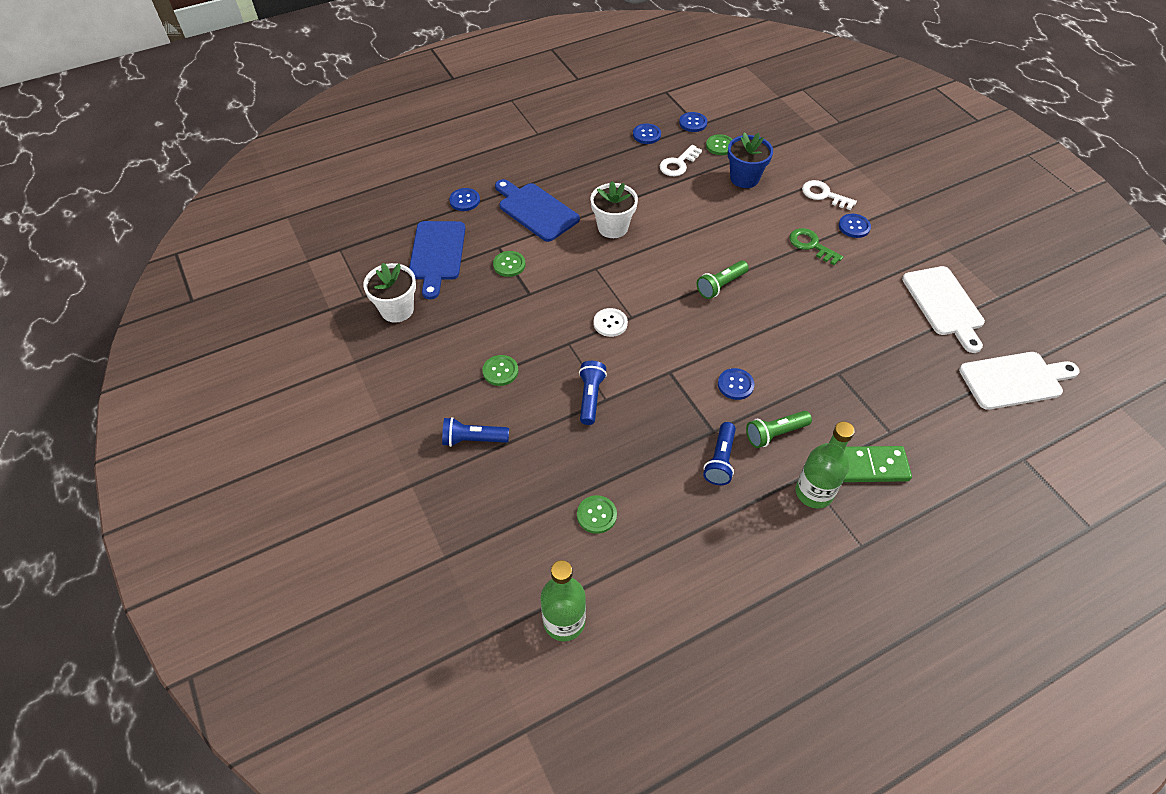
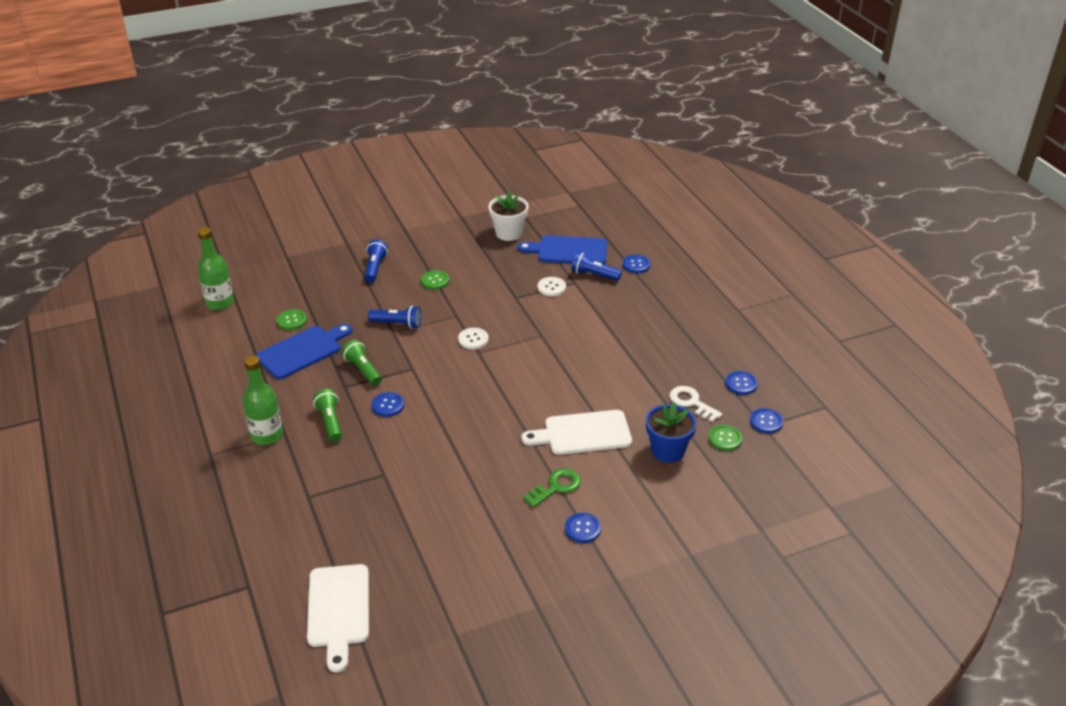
camera: 95 degrees right, 15 degrees down
(509, 265) = (551, 287): green button -> white button
(536, 210) = (621, 304): blue cutting board -> blue cutting board (302, 351)
(613, 227) = (594, 349): white flower pot -> none
(720, 285) = (507, 411): green flashlight -> green flashlight (363, 370)
(720, 460) = (315, 387): blue flashlight -> blue flashlight (594, 275)
(824, 195) = (638, 513): white key -> none
(868, 466) = (279, 474): green domino -> none
(944, 304) = (453, 579): white cutting board -> white cutting board (583, 433)

